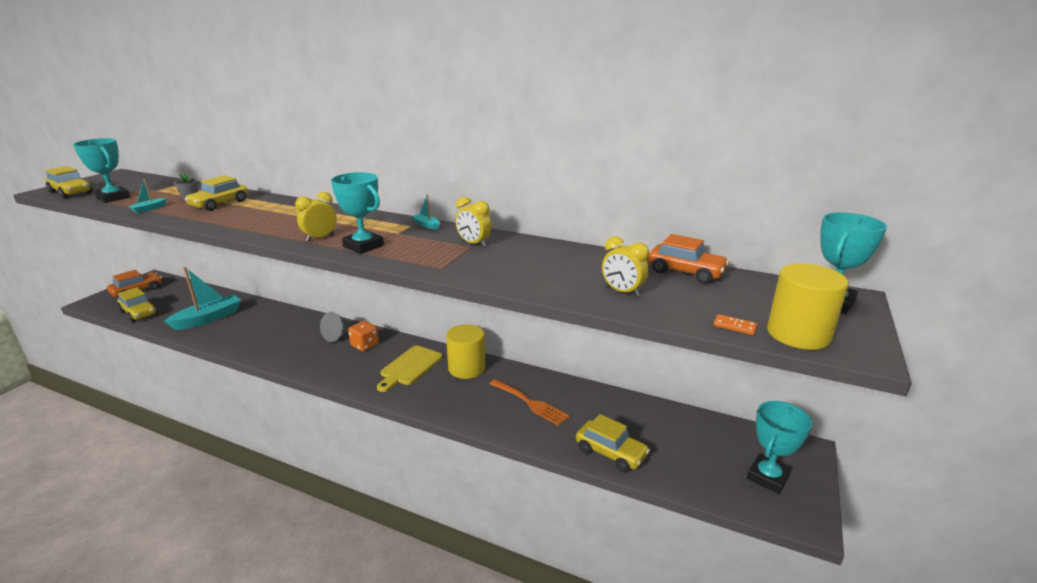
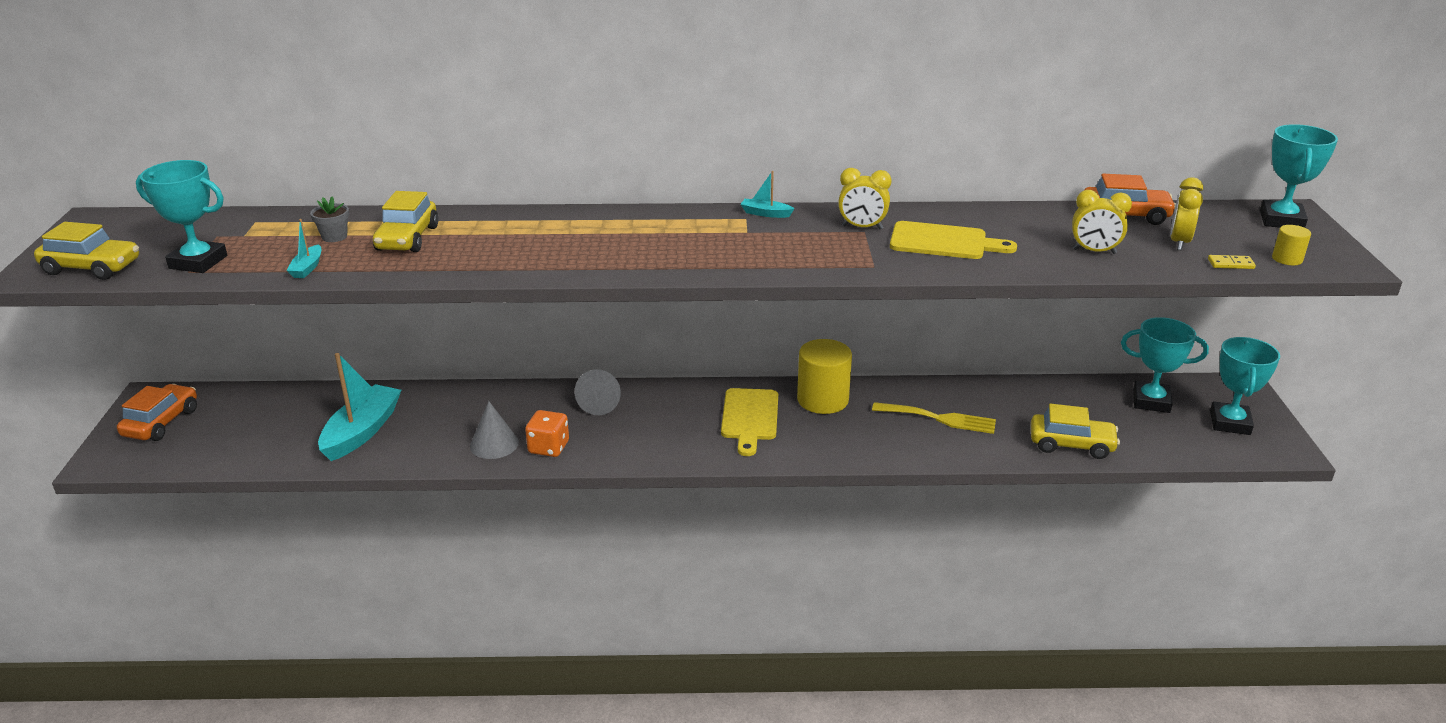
camera: 25 degrees left, 5 degrees up
(139, 313) = (224, 454): yellow car -> none
(257, 343) = (494, 444): none -> grey cone
(320, 238) = (659, 259): yellow clock -> yellow clock (1179, 242)
(363, 246) = (735, 258): turquoise trophy -> turquoise trophy (1151, 401)
(365, 345) = (655, 407): orange dice -> orange dice (549, 447)
(515, 263) = (943, 242): none -> yellow cutting board
(531, 403) = (940, 419): orange fork -> yellow fork
(734, 326) = (1230, 264): orange domino -> yellow domino
(798, 334) = (1287, 259): yellow cylinder -> yellow cylinder, size x0.48

